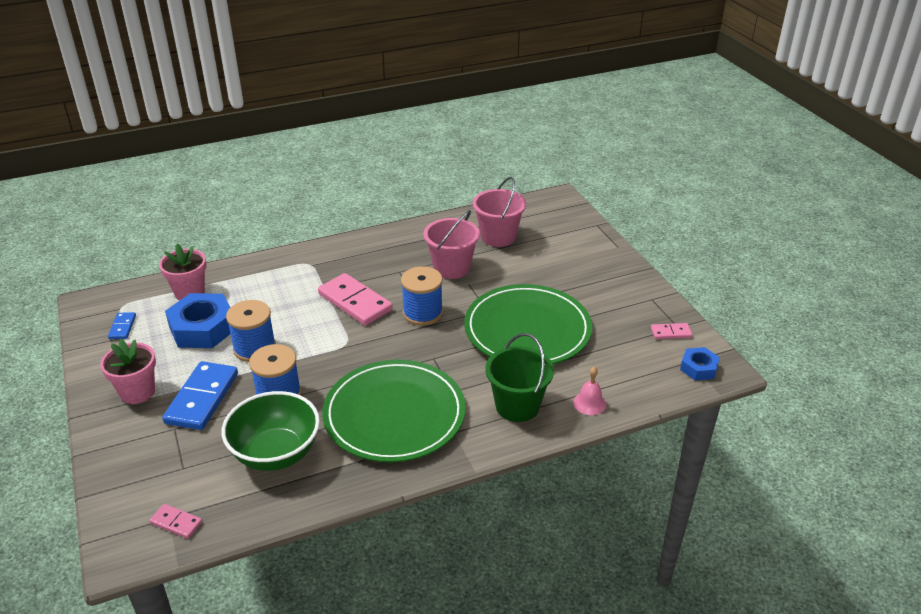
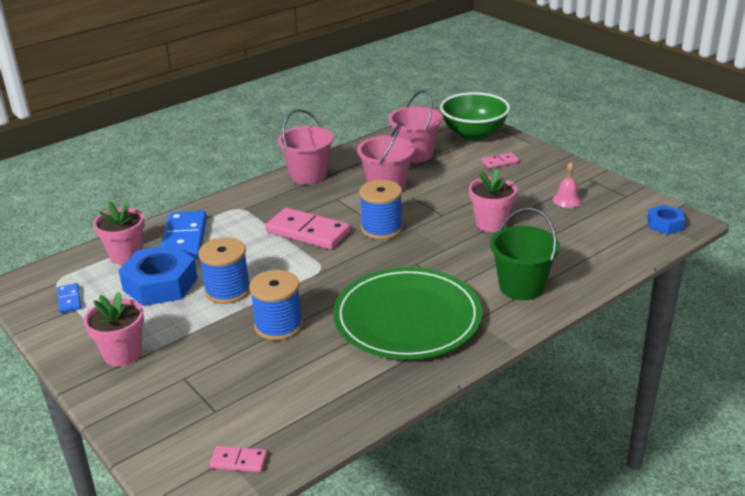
camera: 15 degrees left, 5 degrees down
(202, 398) = (198, 345): blue domino -> blue domino (184, 239)
(276, 454) = (308, 377): green bowl -> green bowl (474, 134)
(387, 241) = (308, 175): none -> pink bucket
(527, 329) = (491, 223): green plate -> pink flower pot
(589, 403) = (586, 271): pink bell -> pink bell (567, 200)
(671, 333) = (623, 202): pink domino -> pink domino (500, 162)

